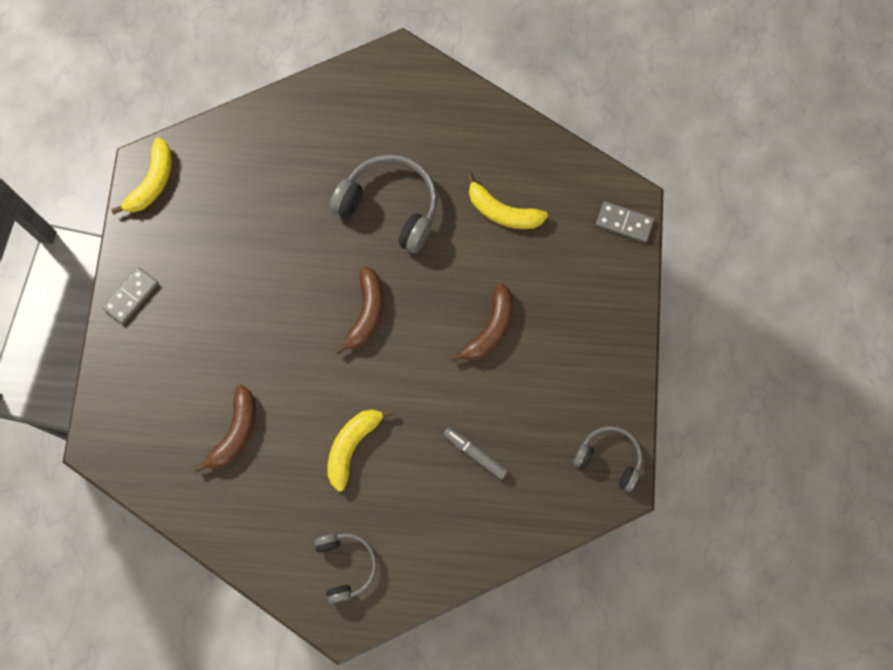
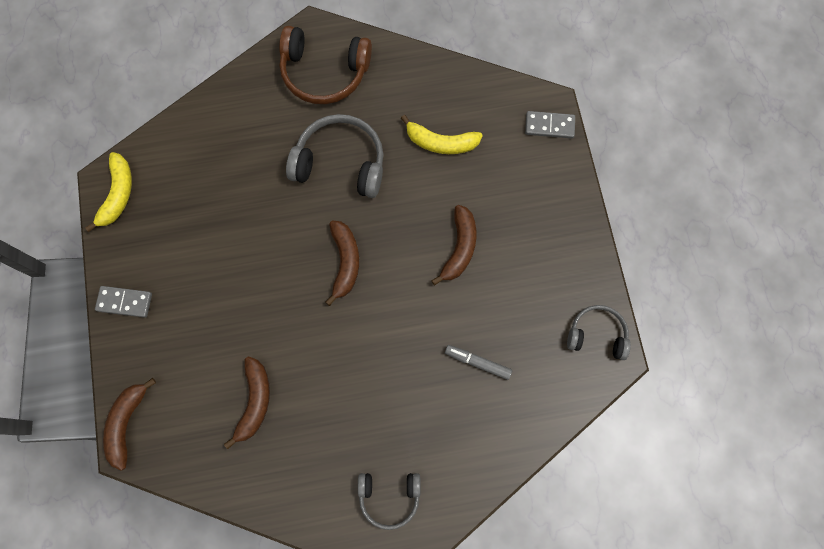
camera: 15 degrees left, 0 degrees up
(102, 420) = (127, 423): none -> brown banana
(131, 296) = (124, 302): grey domino -> grey domino turned 75 degrees clockwise
(346, 565) = (389, 497): grey headphones -> grey headphones turned 120 degrees clockwise
(352, 446) = (365, 385): yellow banana -> none
(400, 105) = (324, 72): none -> brown headphones

